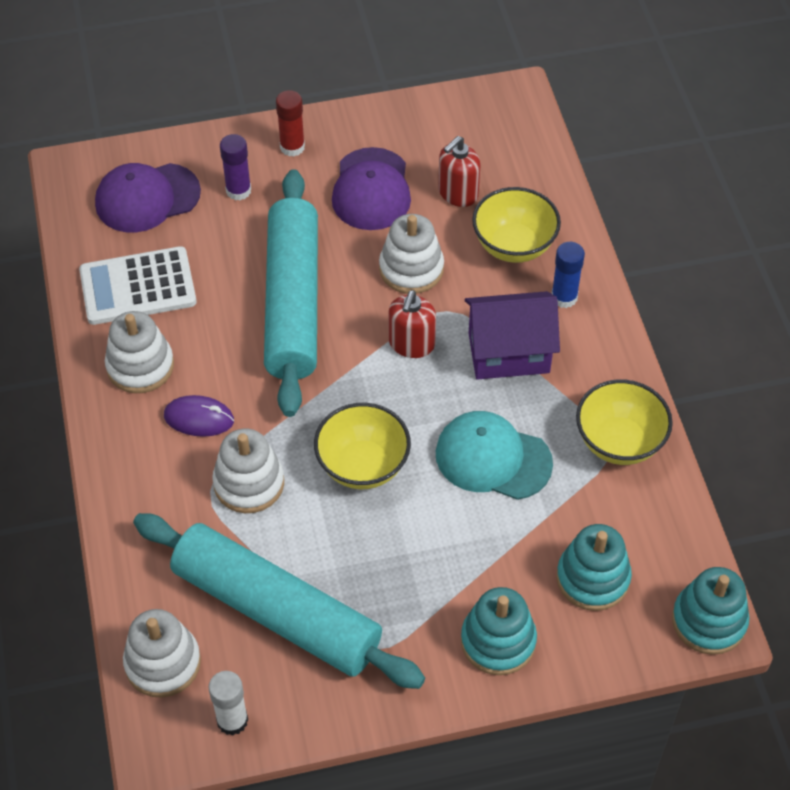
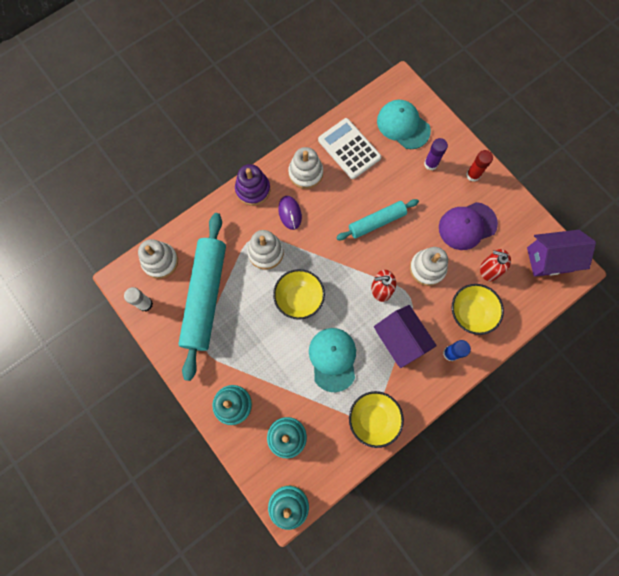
camera: 65 degrees right, 20 degrees up
(118, 457) = (253, 189): none -> purple stacking toy
(147, 198) = (403, 125): purple cap -> turquoise cap
(293, 302) = (376, 222): turquoise rolling pin -> turquoise rolling pin, size x0.56
(482, 117) = (549, 259): none -> purple house

